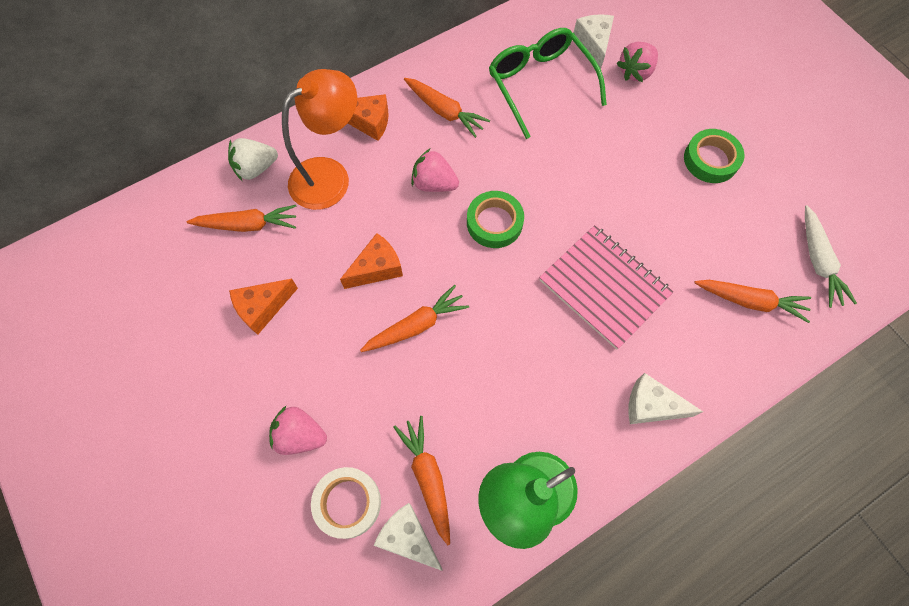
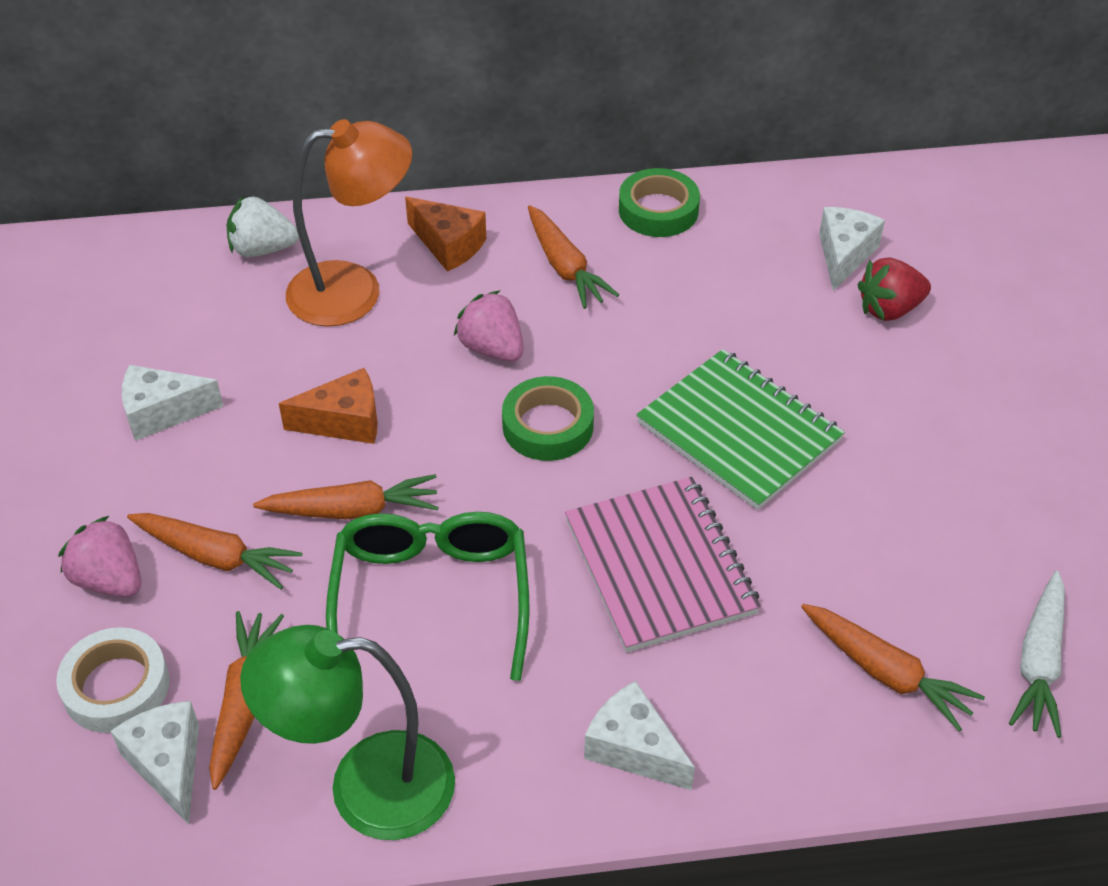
camera: 25 degrees right, 20 degrees down
(248, 224) = (208, 310): orange carrot -> orange carrot (216, 556)
(263, 308) = (162, 412): orange cheese -> white cheese
(540, 84) = (729, 278): green glasses -> green glasses (431, 597)
(599, 183) = (739, 432): none -> green notebook
(635, 72) = (889, 309): pink strawberry -> red strawberry
(710, 160) = (940, 462): green tape -> green tape (658, 210)

